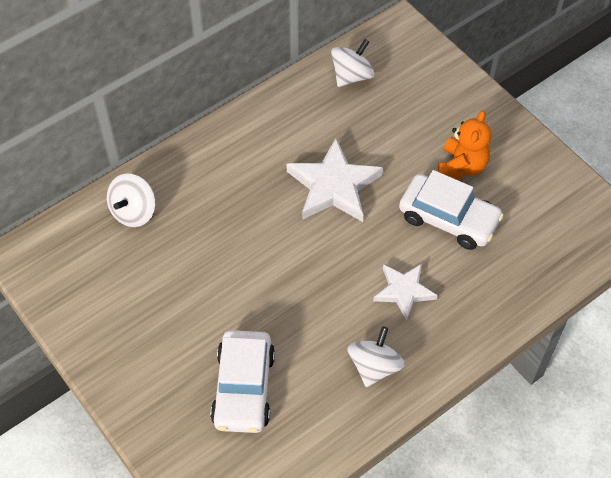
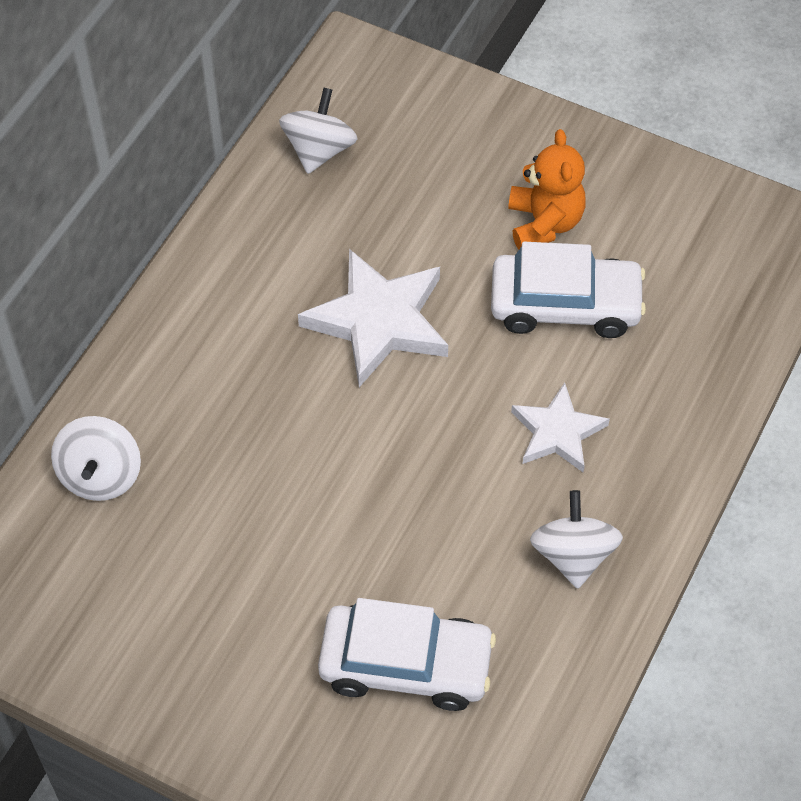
camera: 25 degrees left, 0 degrees up
(243, 388) = (406, 665): white car -> white car turned 60 degrees counterclockwise

